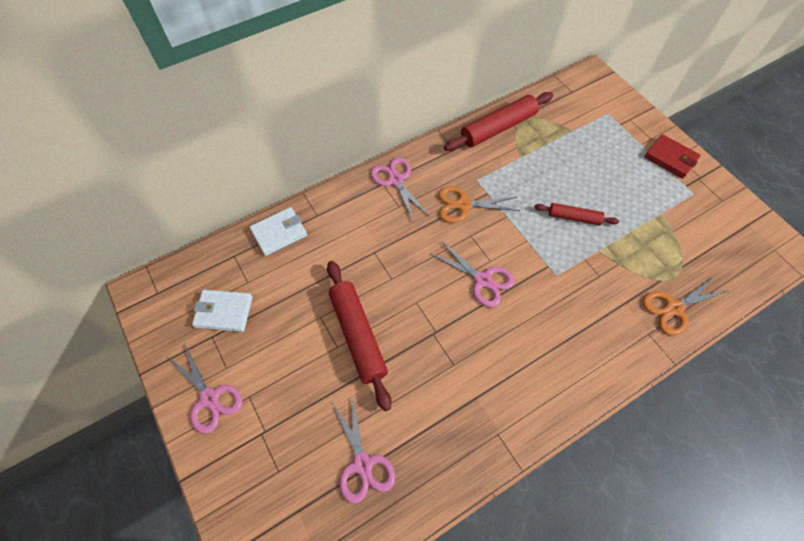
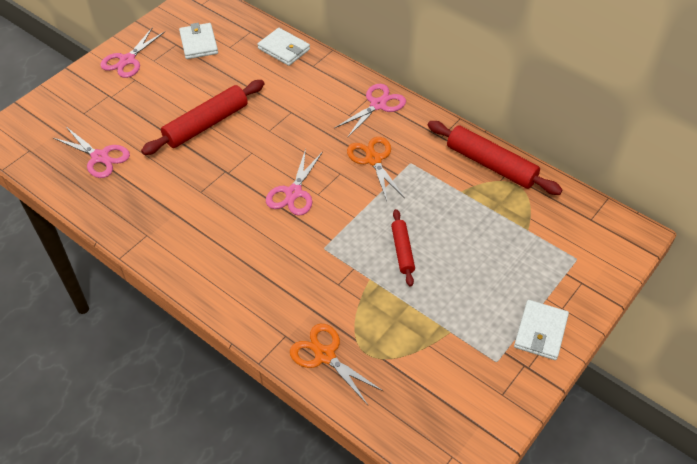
camera: 70 degrees right, 10 degrees down
(362, 464) = (100, 157): pink scissors -> pink scissors turned 105 degrees counterclockwise
(670, 158) = (540, 332): red wallet -> white wallet

